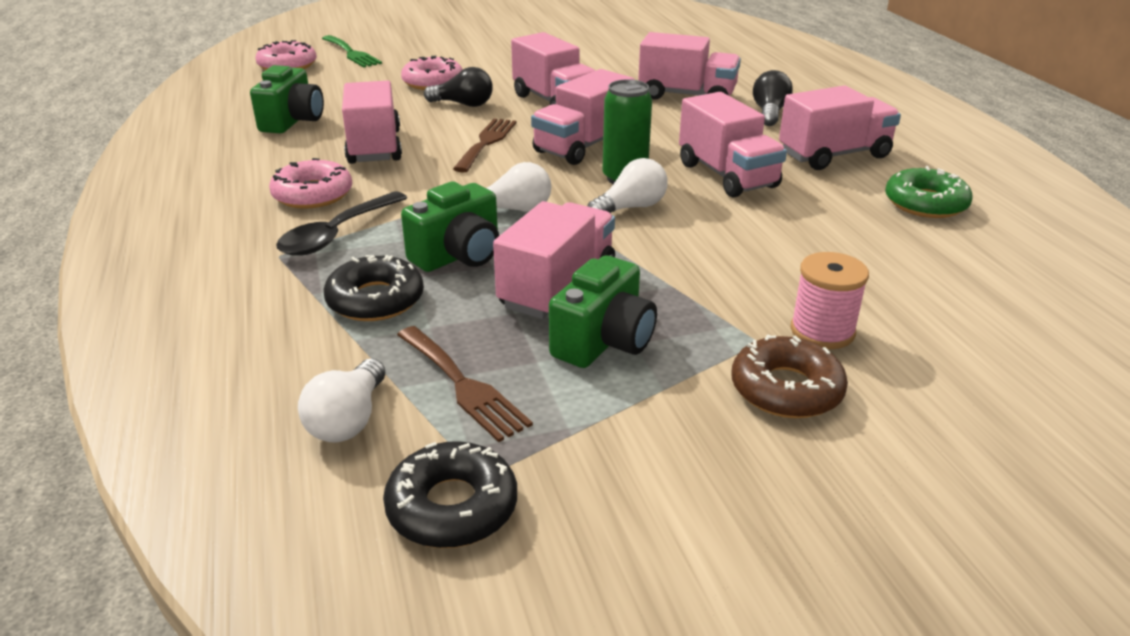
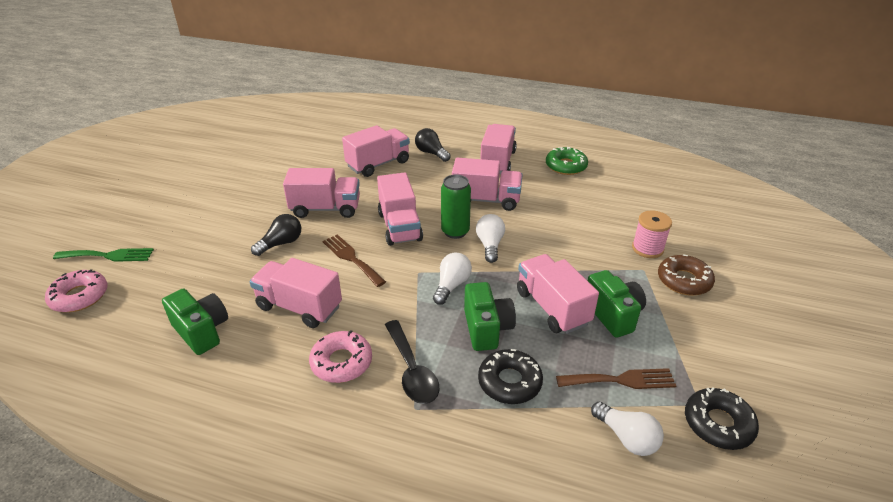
camera: 55 degrees left, 5 degrees up
(433, 82) = (225, 241): pink donut -> none

